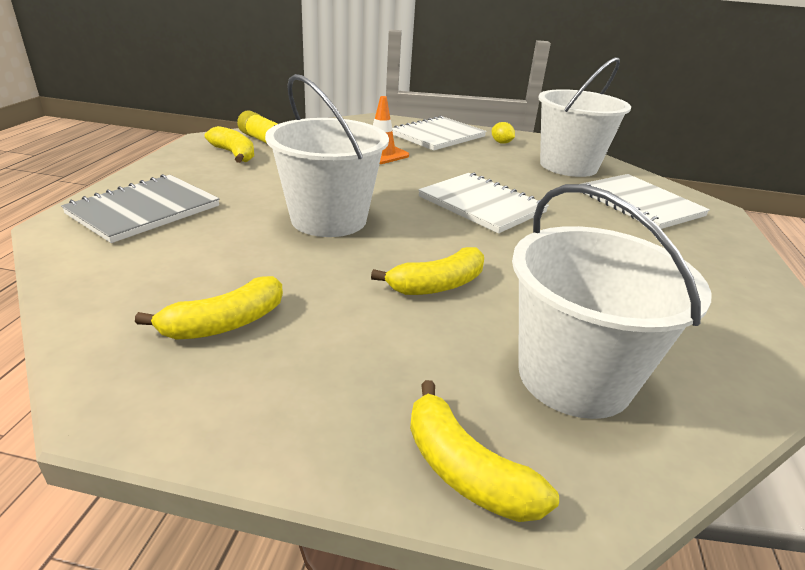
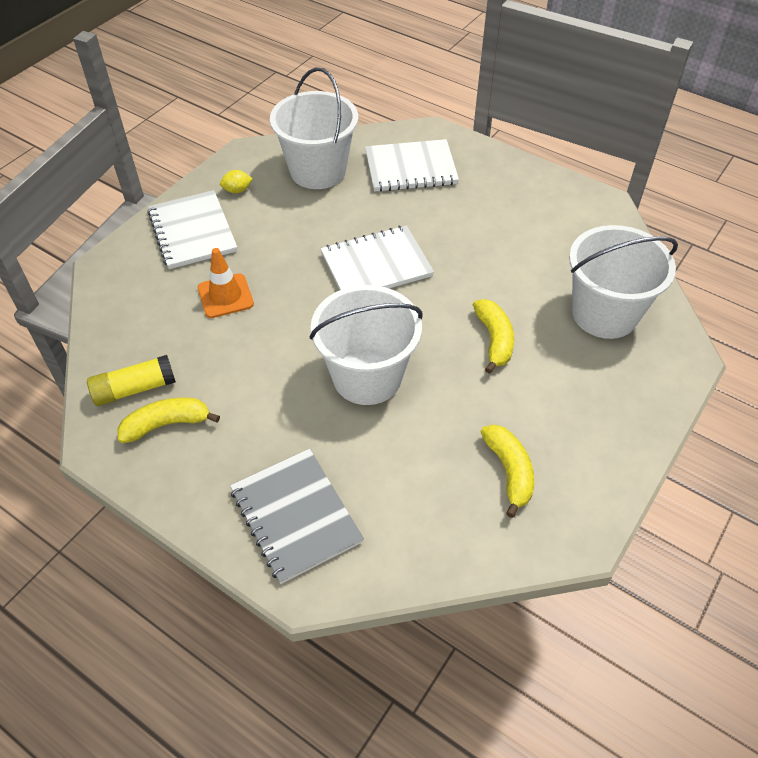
camera: 65 degrees left, 20 degrees up
(465, 470) = (660, 388): yellow banana -> none

